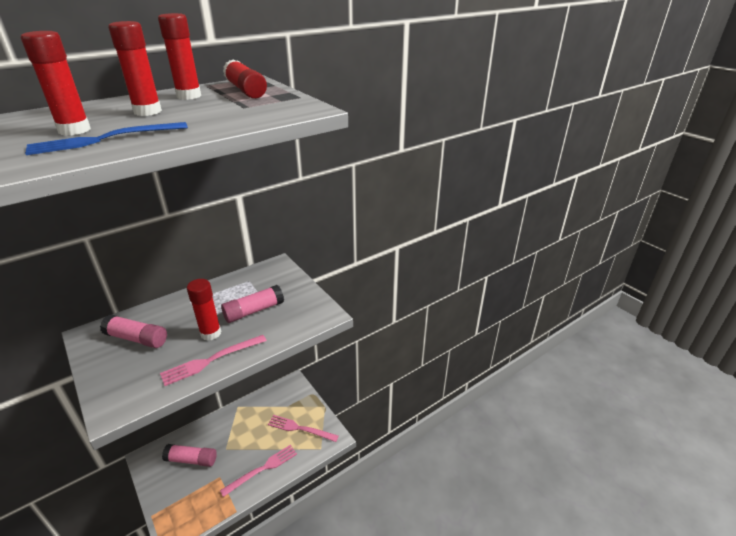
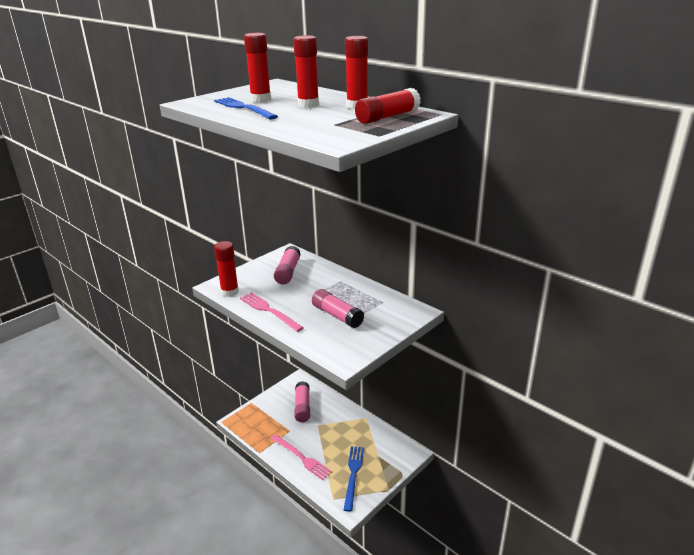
camera: 80 degrees right, 5 degrees down
(210, 333) = (301, 302): red glue stick -> red glue stick (230, 292)
(300, 428) = (353, 475): pink fork -> blue fork

